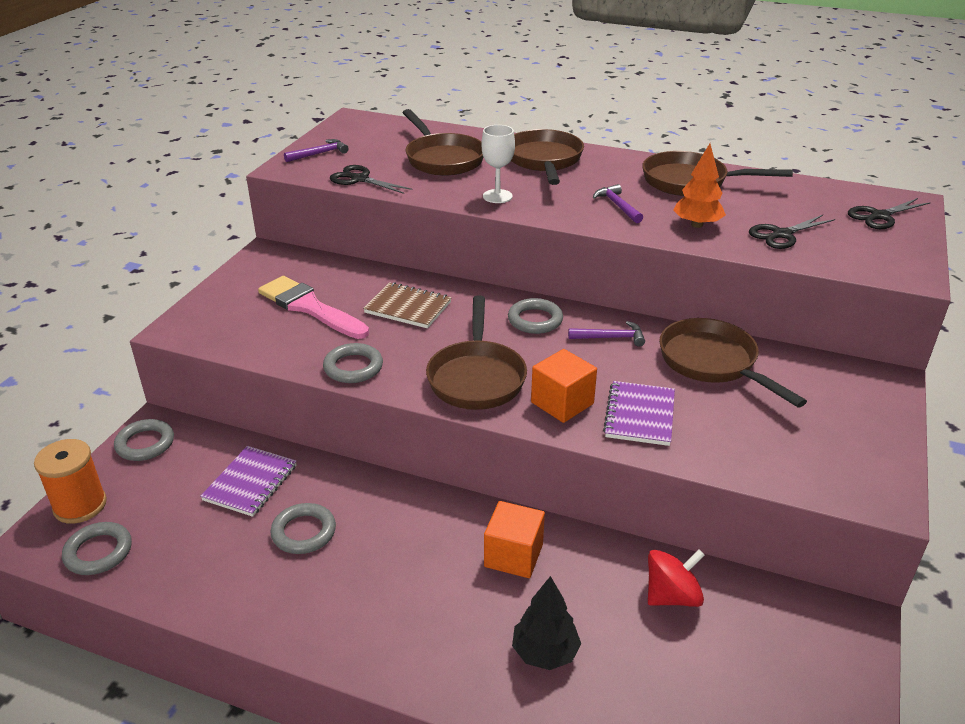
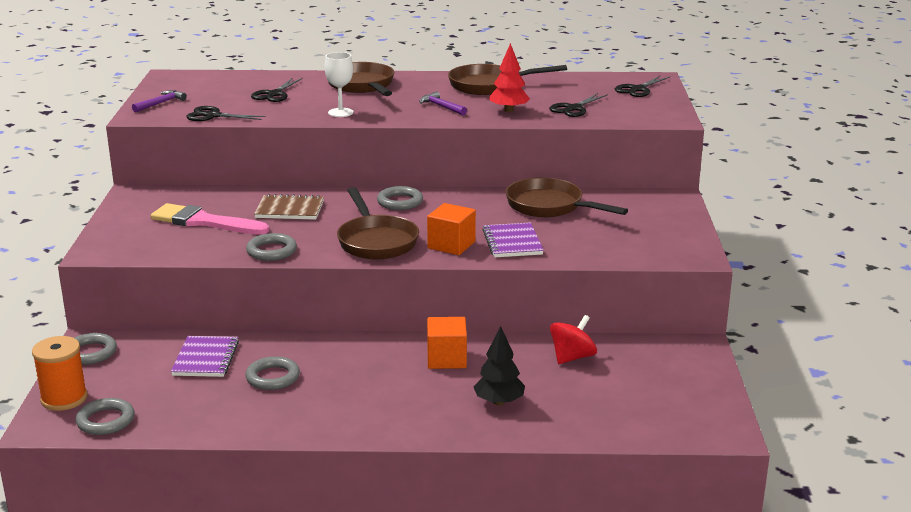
camera: 20 degrees left, 10 degrees down
(442, 159) = (274, 94): brown pan -> black scissors
(610, 338) = (465, 203): purple hammer -> none
(697, 224) = (508, 110): orange tree -> red tree

